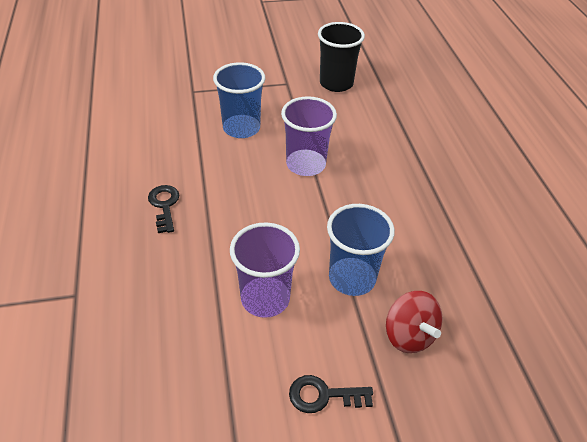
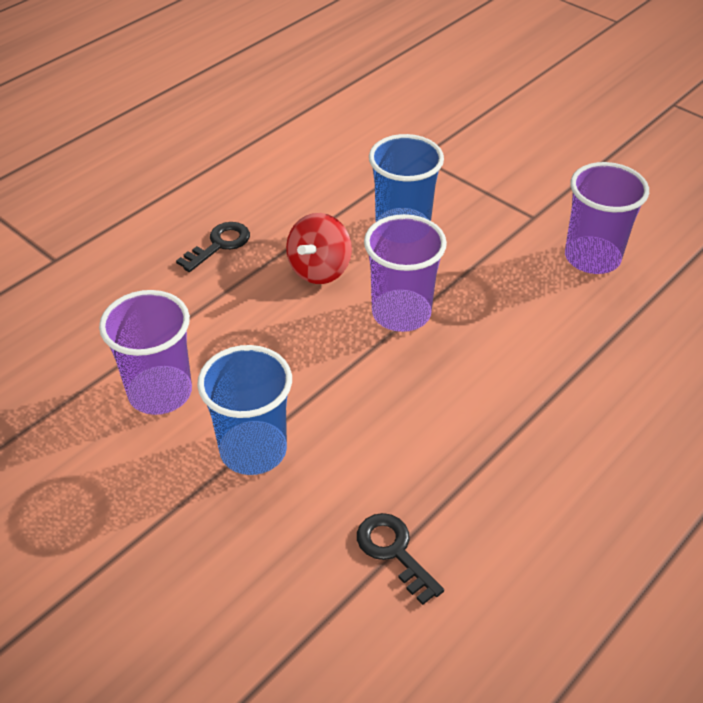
camera: 55 degrees right, 0 degrees up
(323, 395) = (69, 508): black key -> black key (394, 551)
(336, 83) = (592, 258): black cup -> purple cup
(409, 335) = (209, 546): red spinning top -> red spinning top (319, 270)

